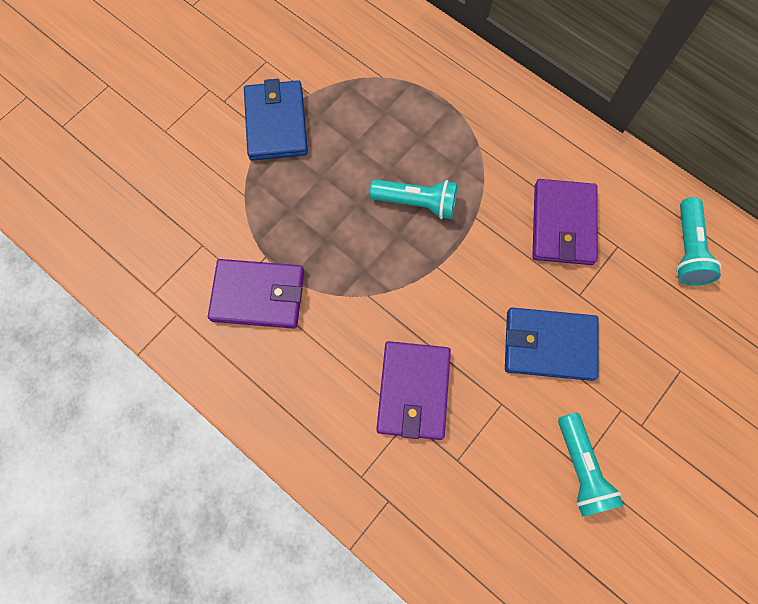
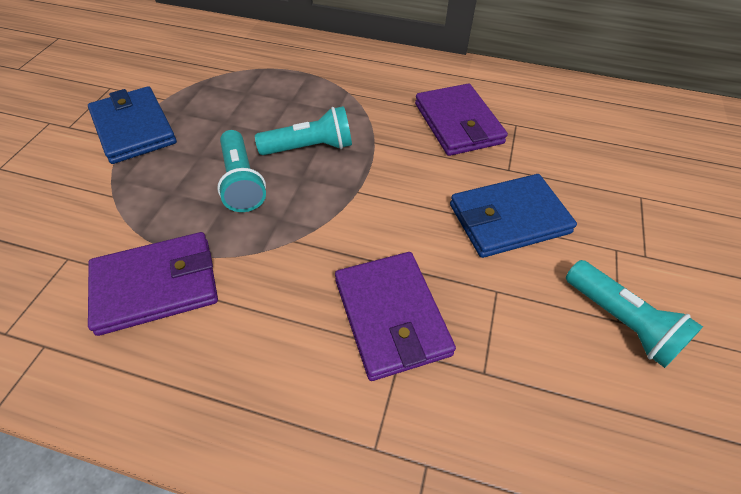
camera: 25 degrees left, 20 degrees down
(687, 249) = (574, 109): turquoise flashlight -> turquoise flashlight (242, 182)

